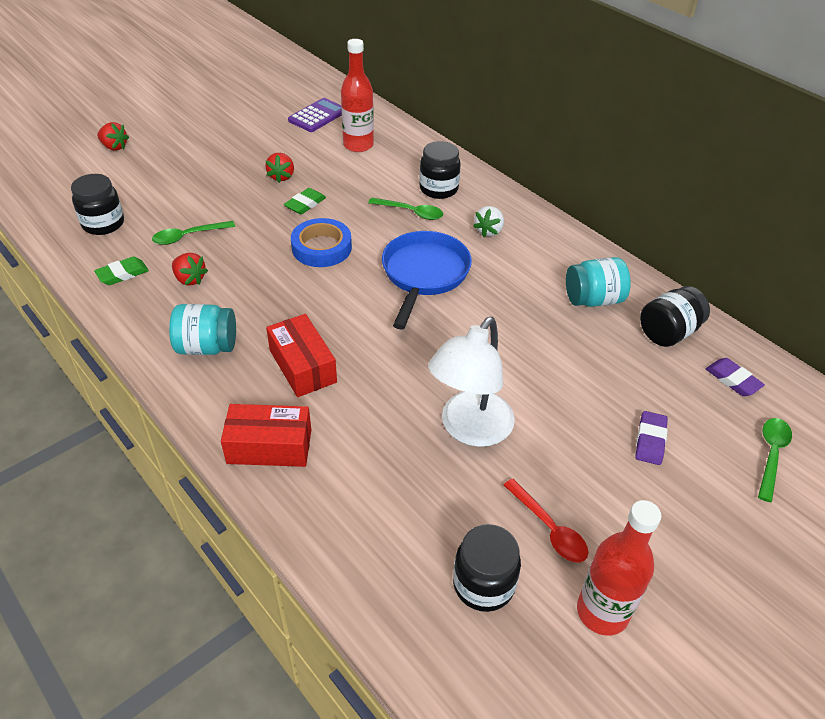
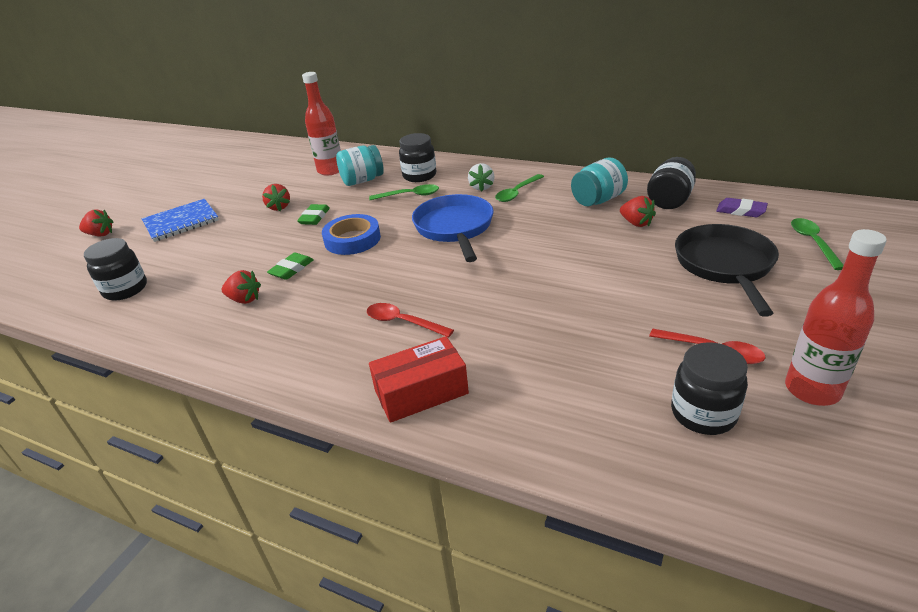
camera: 20 degrees left, 10 degrees down
(122, 274) = (172, 318): green eraser -> green eraser (291, 269)
(187, 160) = (181, 222): none -> blue notebook
(188, 236) = (220, 271): green spoon -> green spoon (517, 193)
(207, 347) = (299, 341): turquoise jar -> turquoise jar (362, 181)
(303, 366) = (403, 322): red box -> red spoon
(317, 116) = (281, 163): purple calculator -> none
(469, 429) = (585, 311): white lamp -> none
(607, 347) = (636, 223): none -> red strawberry
(650, 440) = (725, 265): purple eraser -> black pan

